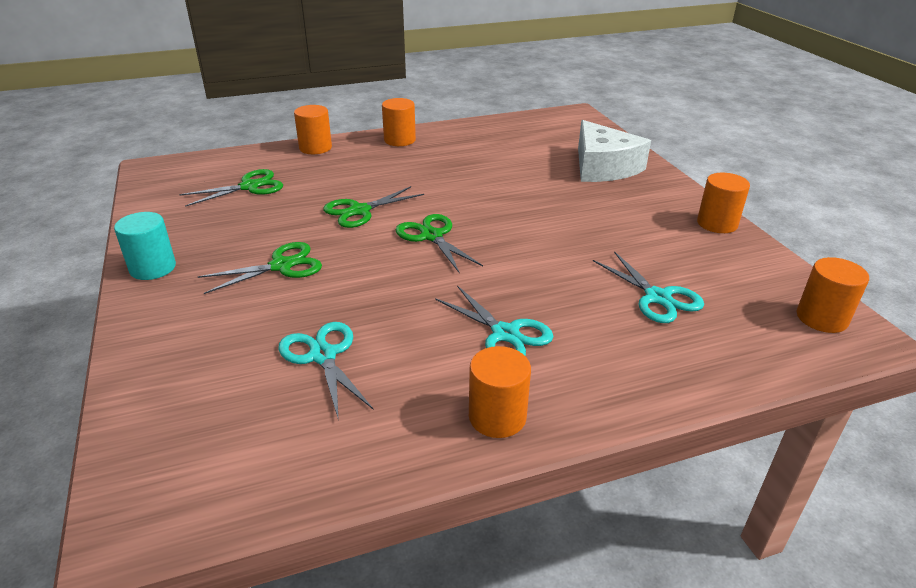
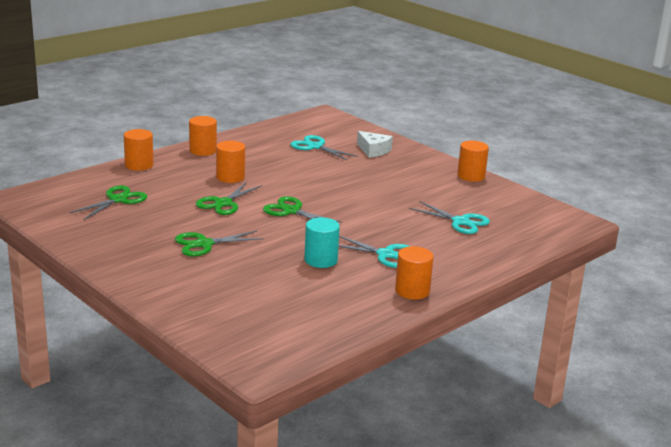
camera: 25 degrees left, 10 degrees down
(153, 268) = (110, 260): turquoise cylinder -> turquoise cylinder (321, 260)
(281, 266) = (204, 244): green scissors -> green scissors turned 150 degrees counterclockwise
(323, 356) = (285, 284): turquoise scissors -> turquoise scissors (315, 147)
(603, 167) = (373, 150): white cheese -> white cheese, size x0.59
(821, 318) = (555, 217): orange cylinder -> orange cylinder (230, 177)

